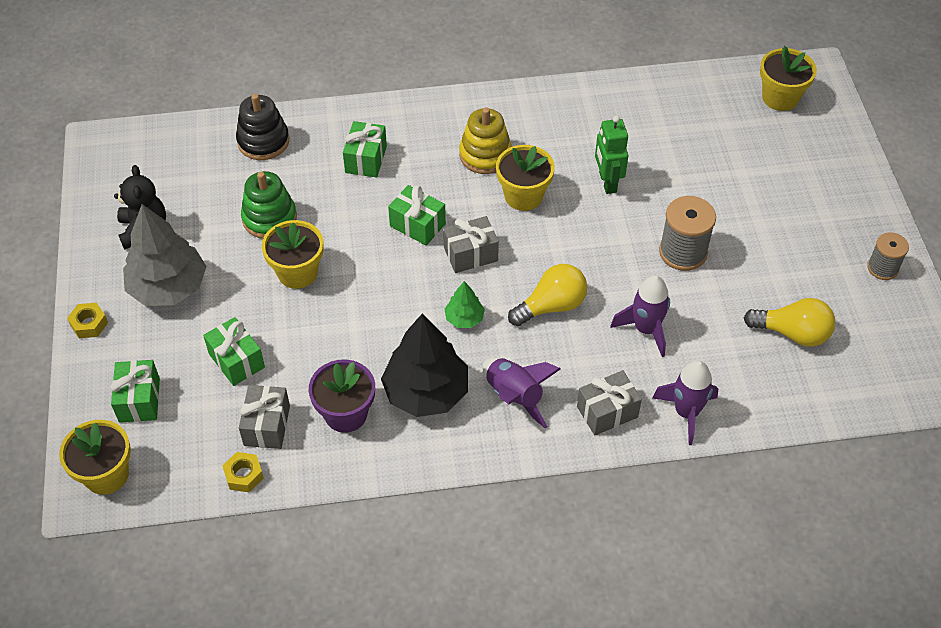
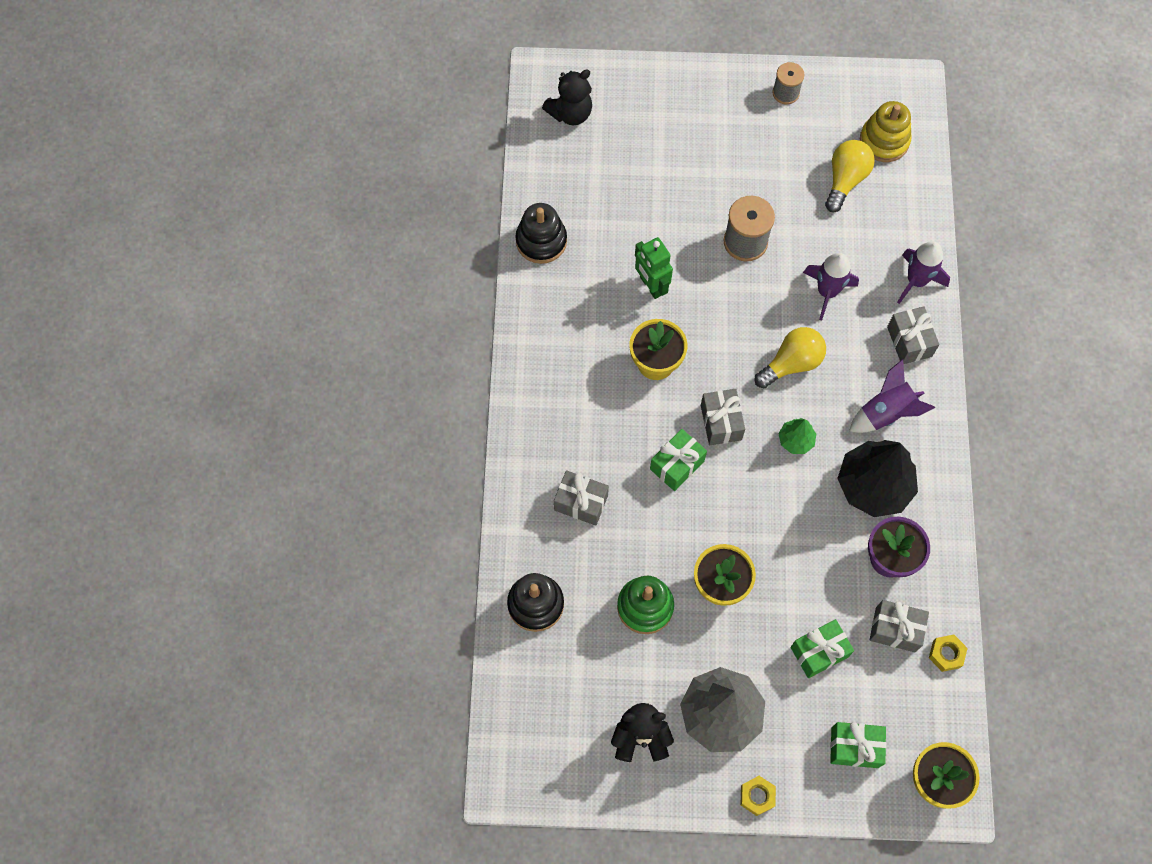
camera: 80 degrees left, 15 degrees up
(366, 159) = (581, 502): green gift -> grey gift
(485, 155) = (595, 388): yellow stacking toy -> yellow stacking toy (884, 141)
(551, 306) = (791, 363): yellow light bulb -> yellow light bulb turned 75 degrees clockwise
(607, 182) = (651, 286): green robot -> green robot turned 60 degrees clockwise
(629, 96) = (541, 241): none -> black stacking toy
(780, 98) = (570, 113): yellow flower pot -> black teddy bear

